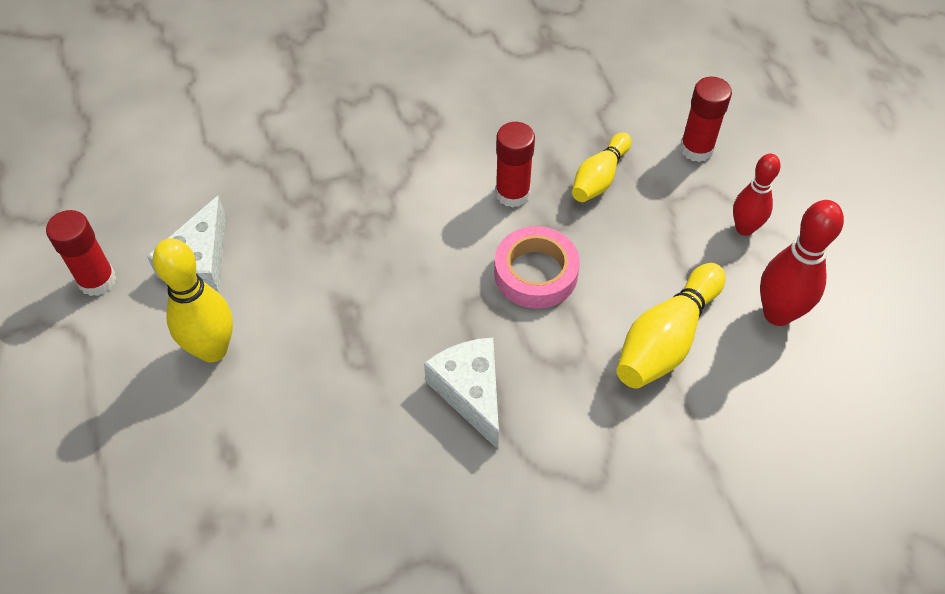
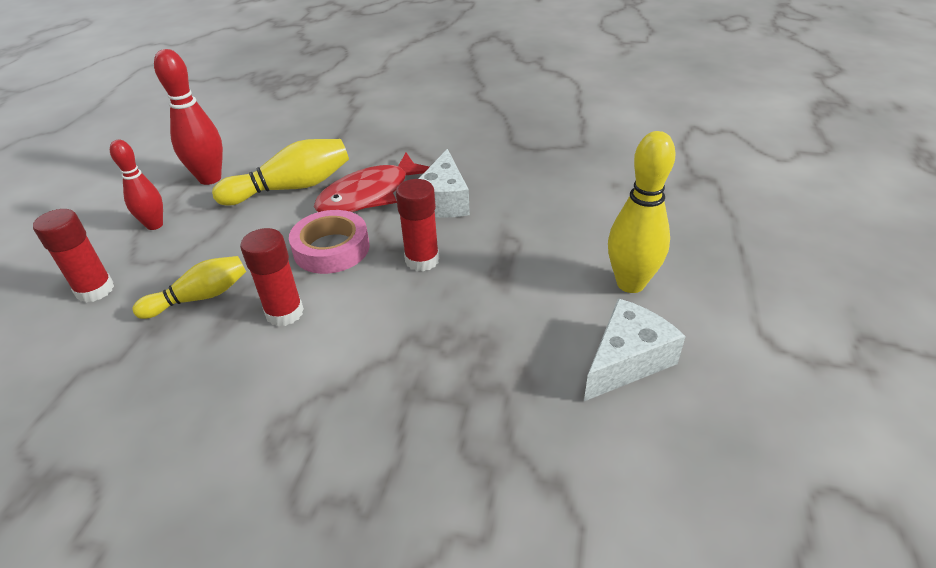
camera: 150 degrees left, 15 degrees down
(97, 280) = (747, 383): red glue stick -> red glue stick (422, 260)
(564, 366) = (369, 195): none -> red fish

